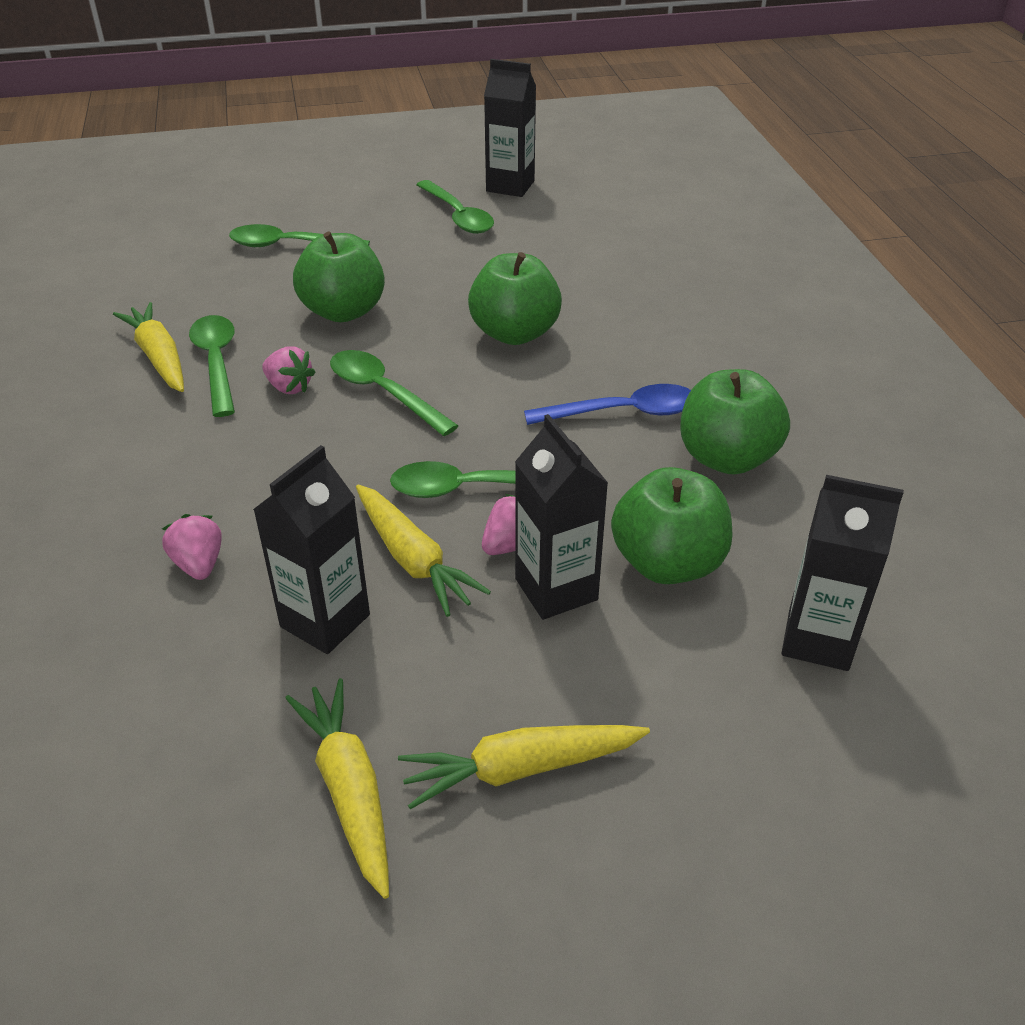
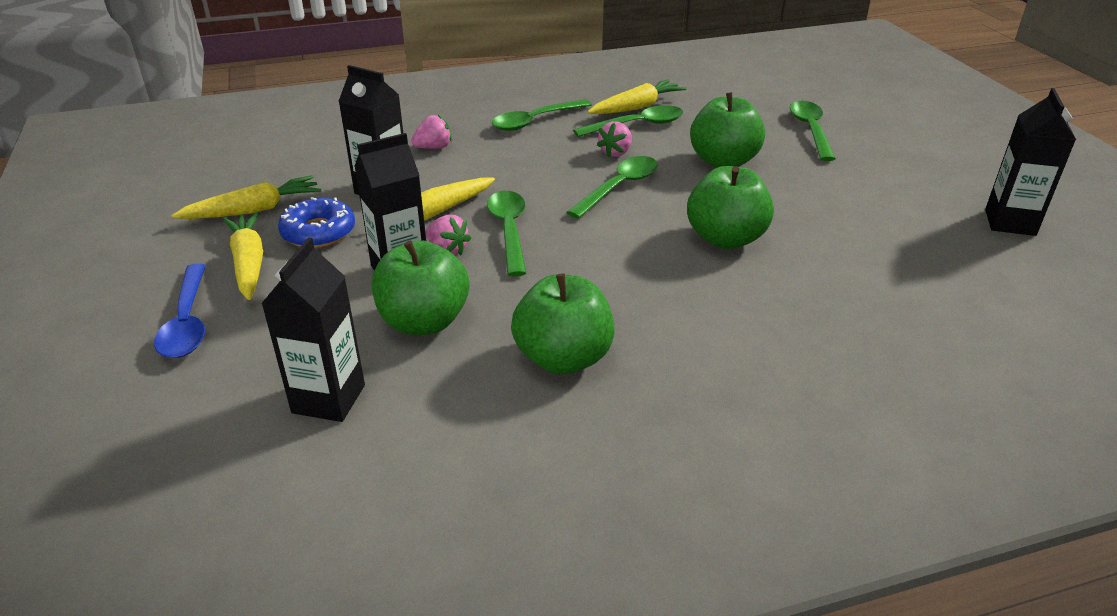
camera: 85 degrees right, 5 degrees down
(440, 689) = (318, 232): none -> blue donut
(458, 216) = (920, 198): green spoon -> green spoon (535, 121)
(623, 413) = (620, 298): blue spoon -> blue spoon (187, 322)

